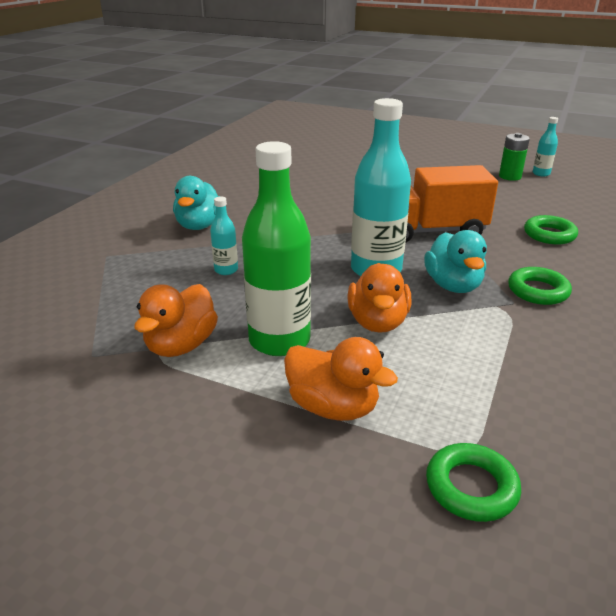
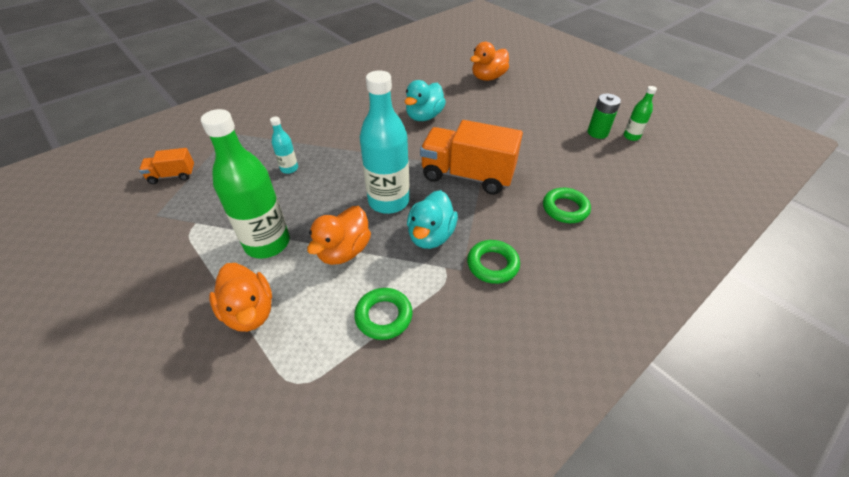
camera: 25 degrees right, 15 degrees up
(70, 312) = (172, 176): none -> orange truck
(181, 345) = (208, 225): orange duck -> orange duck (488, 77)
(199, 225) = (308, 121): turquoise duck -> turquoise duck (424, 116)
(471, 487) = (270, 415): green ring -> green ring (383, 316)
(541, 173) = (631, 136): turquoise bottle -> green bottle

